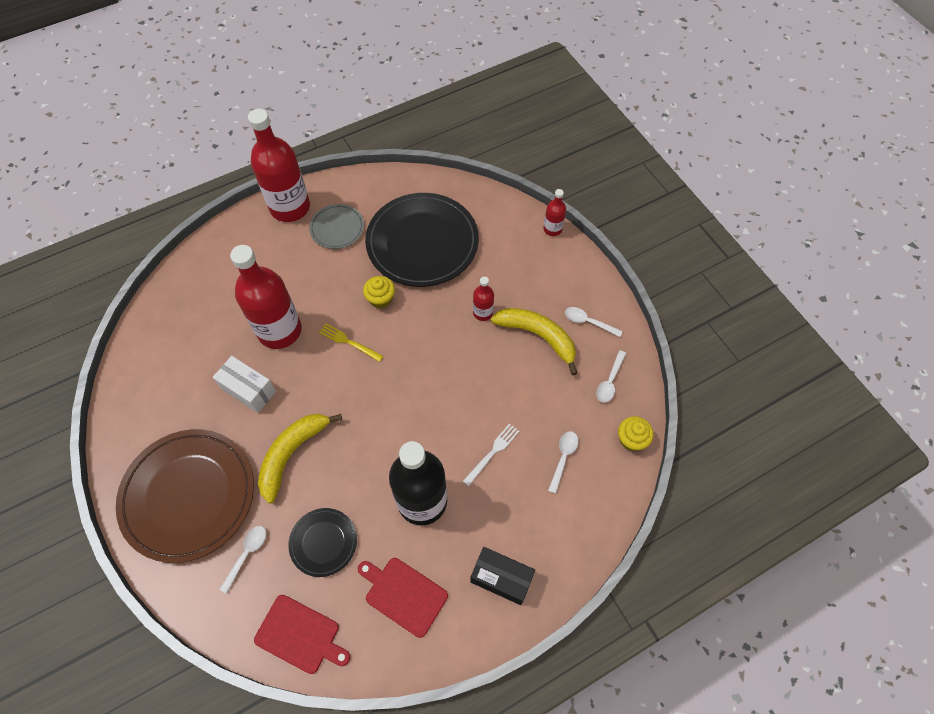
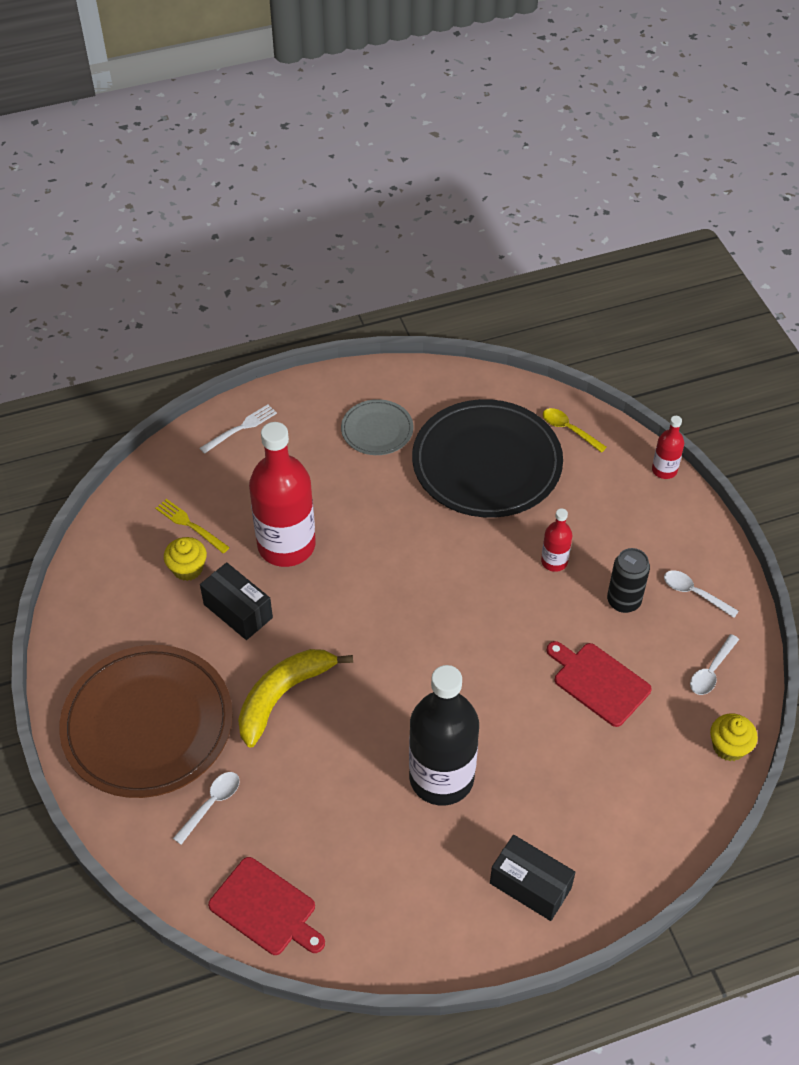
camera: 10 degrees right, 10 degrees down
(248, 390) = (238, 611): white box -> black box
(290, 207) = (319, 396): red bottle -> none
(323, 542) = (309, 806): black plate -> none
(349, 342) = (373, 572): yellow fork -> yellow fork (190, 525)
(380, 299) = (422, 525): yellow cupcake -> yellow cupcake (187, 568)
(403, 594) = (402, 883): red cutting board -> red cutting board (598, 682)
(479, 208) = (569, 430): none -> yellow spoon
(492, 452) = (541, 734): white fork -> white fork (241, 428)
(538, 336) = (623, 601): yellow banana -> black can
(563, 458) = (634, 755): white spoon -> none

